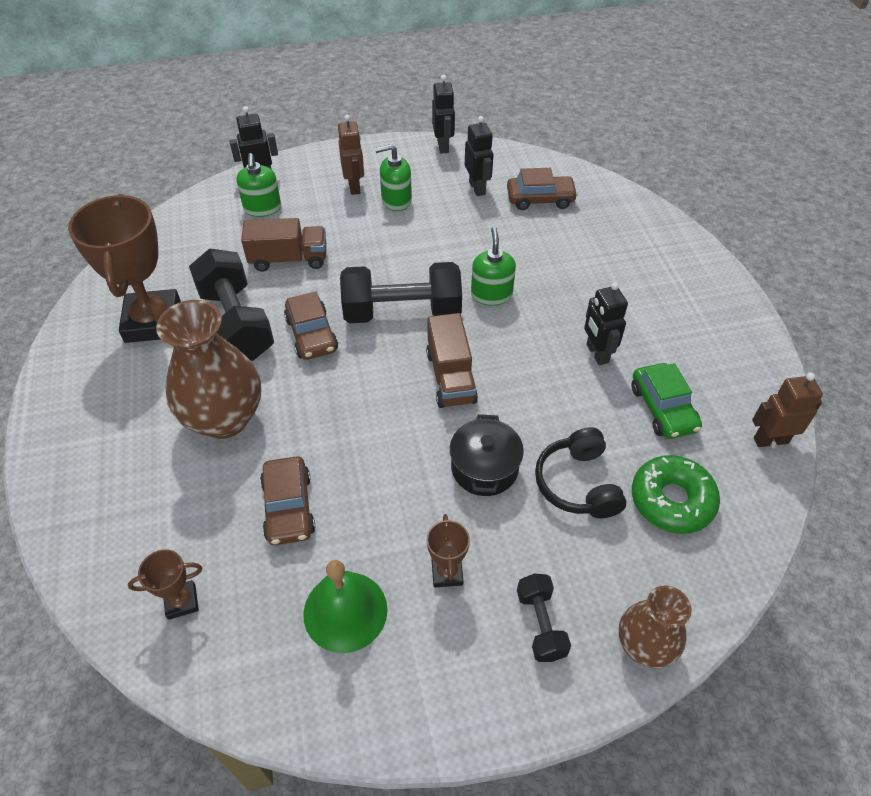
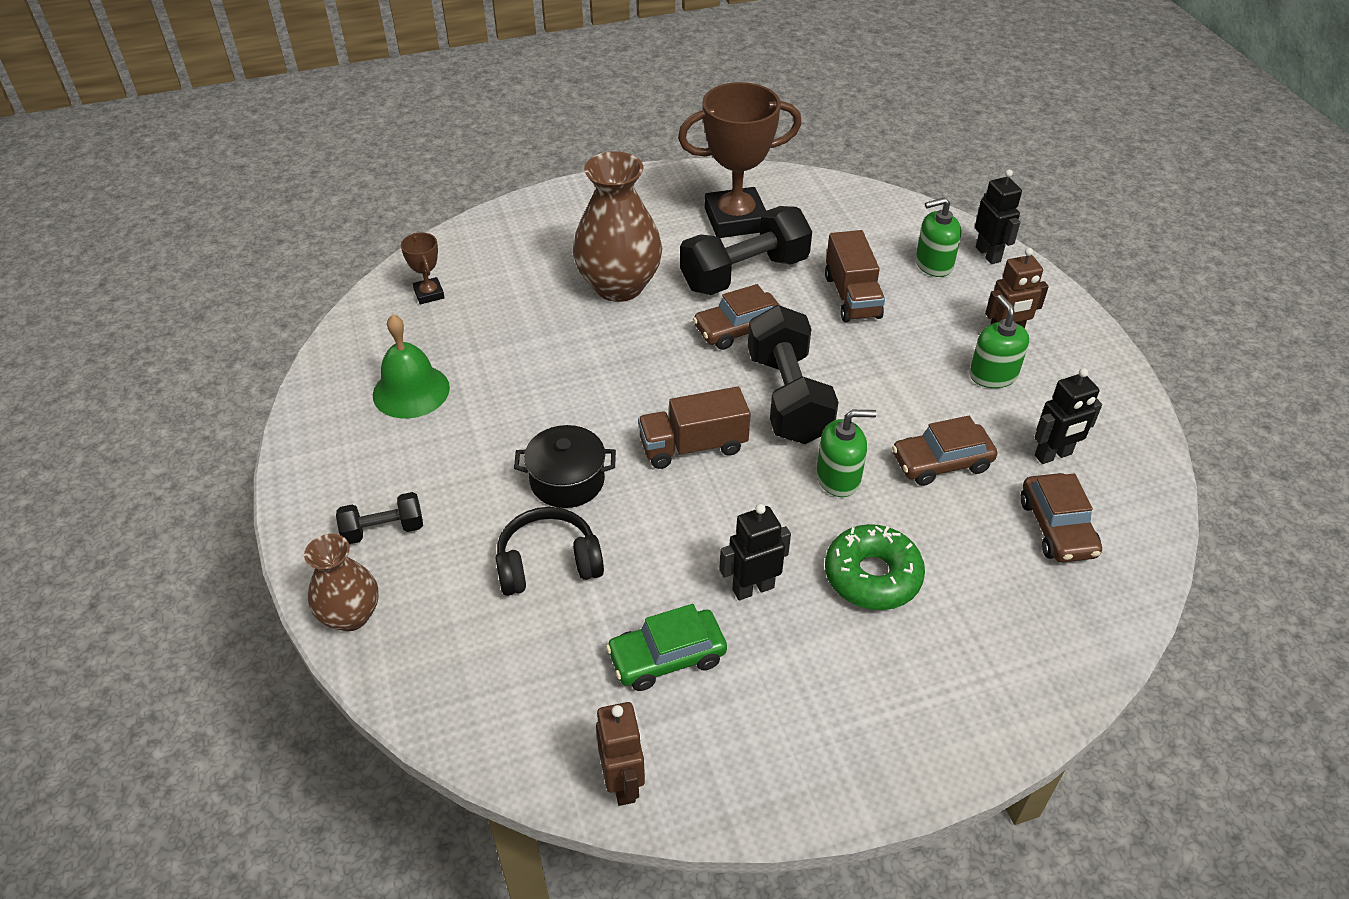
camera: 85 degrees right, 5 degrees down
(288, 507) = (519, 342): brown car -> brown car (941, 462)
(443, 146) = (1136, 413): black robot -> none
(447, 572) = (444, 457): brown trophy -> none
(671, 500) = (526, 655): green donut -> green donut (872, 576)

